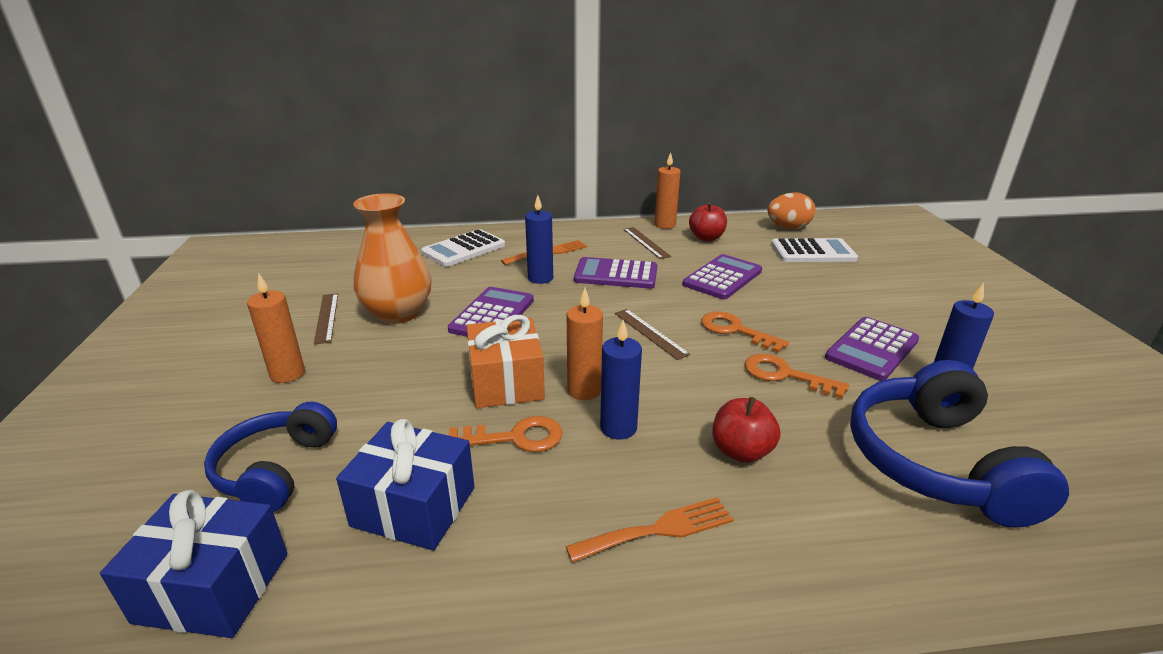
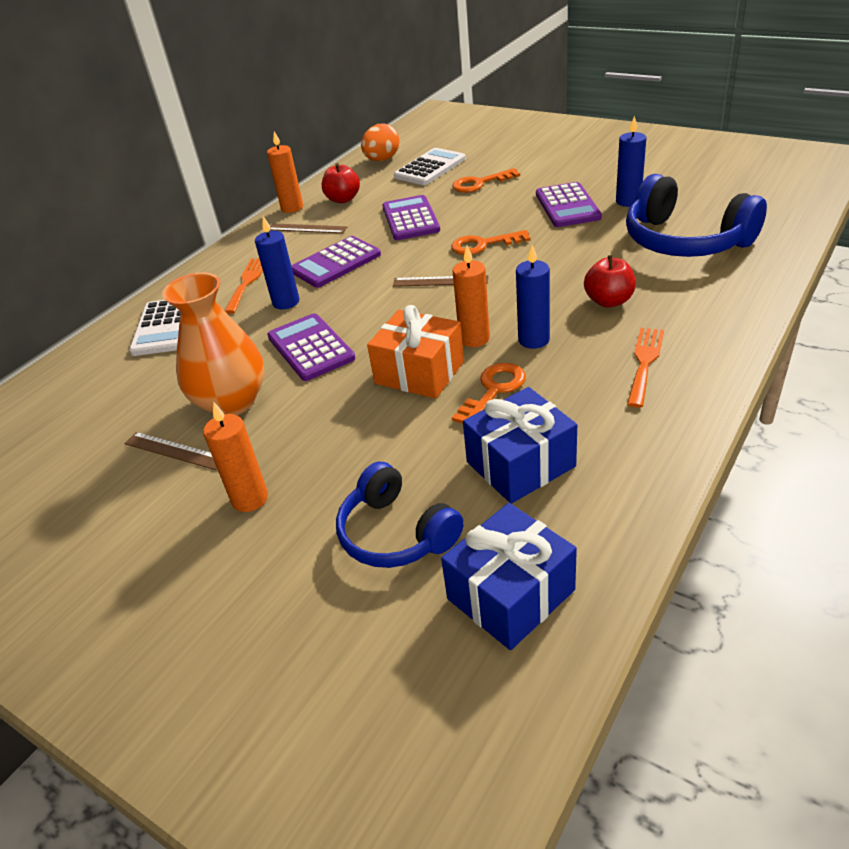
camera: 45 degrees left, 10 degrees up
(785, 375) = (555, 250): orange key -> orange key (480, 183)

